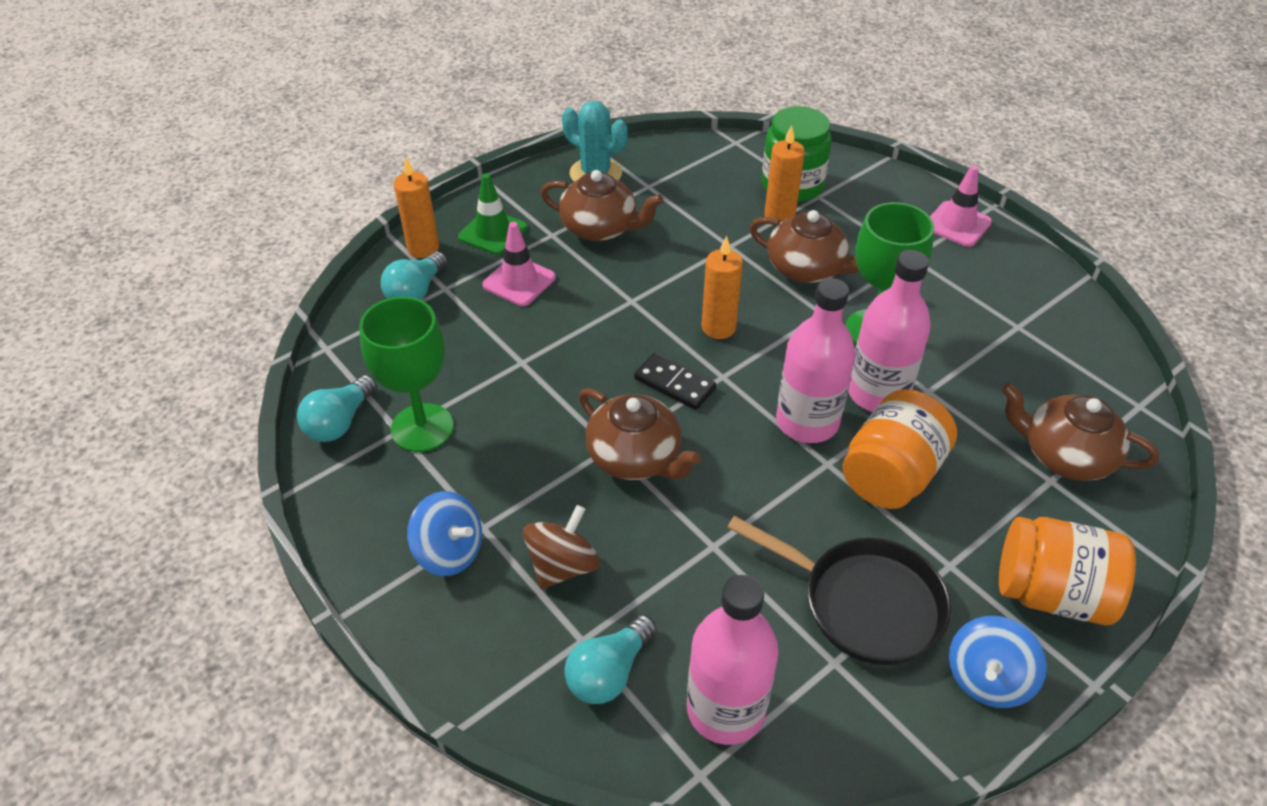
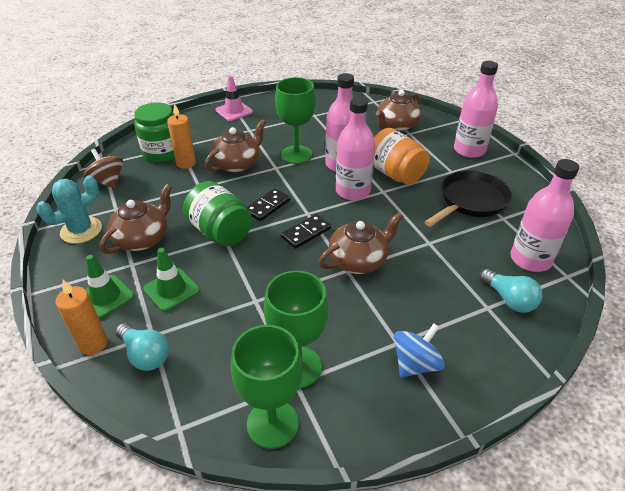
camera: 75 degrees left, 5 degrees down
(340, 422) = (272, 423): turquoise light bulb -> green goblet
(519, 281) = (171, 290): pink traffic cone -> green traffic cone
(563, 565) = (434, 307): brown spinning top -> brown spinning top (108, 181)
(641, 294) = (220, 232): none -> green jar
(718, 327) = (267, 206): orange candle -> black domino
(987, 678) = (511, 178): blue spinning top -> none
(1051, 593) = (469, 150): orange jar -> pink bottle

